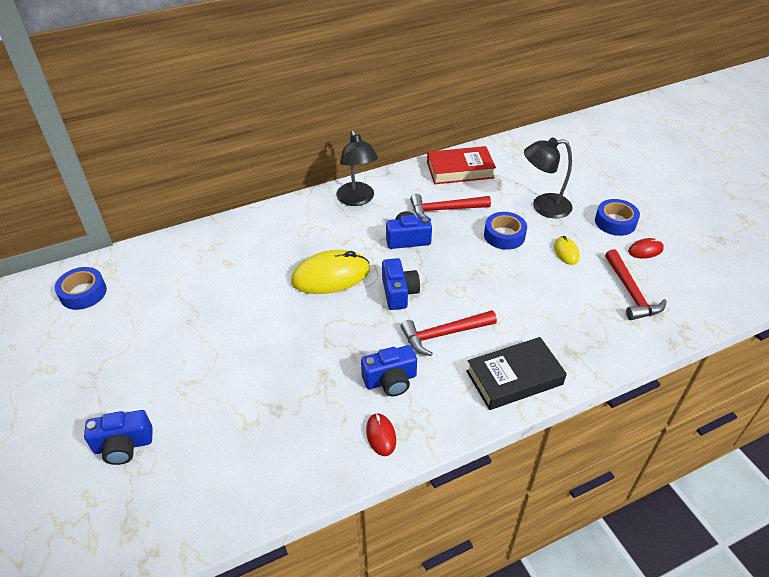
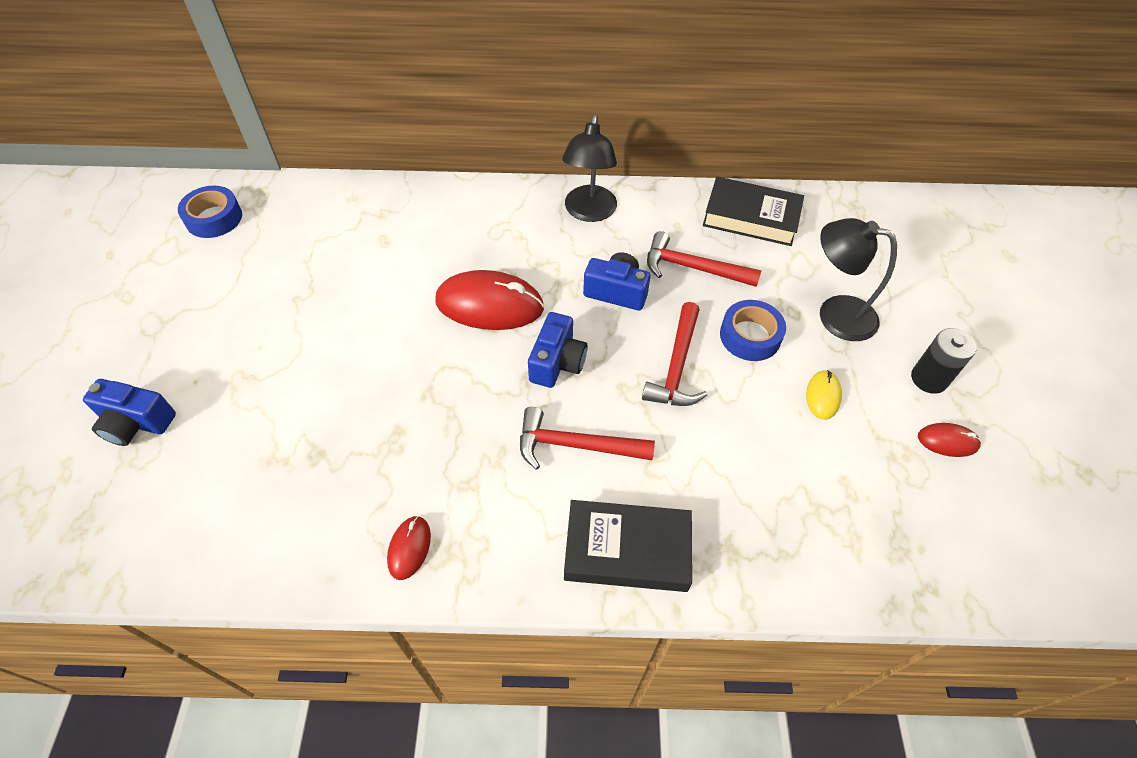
camera: 25 degrees right, 10 degrees up
(331, 276) = (489, 305): yellow mouse -> red mouse
(390, 380) = (469, 479): blue camera -> none
(460, 170) = (751, 217): red book -> black book
(615, 222) = (929, 379): blue tape -> black battery
(631, 292) = (880, 498): red hammer -> red hammer (677, 366)

